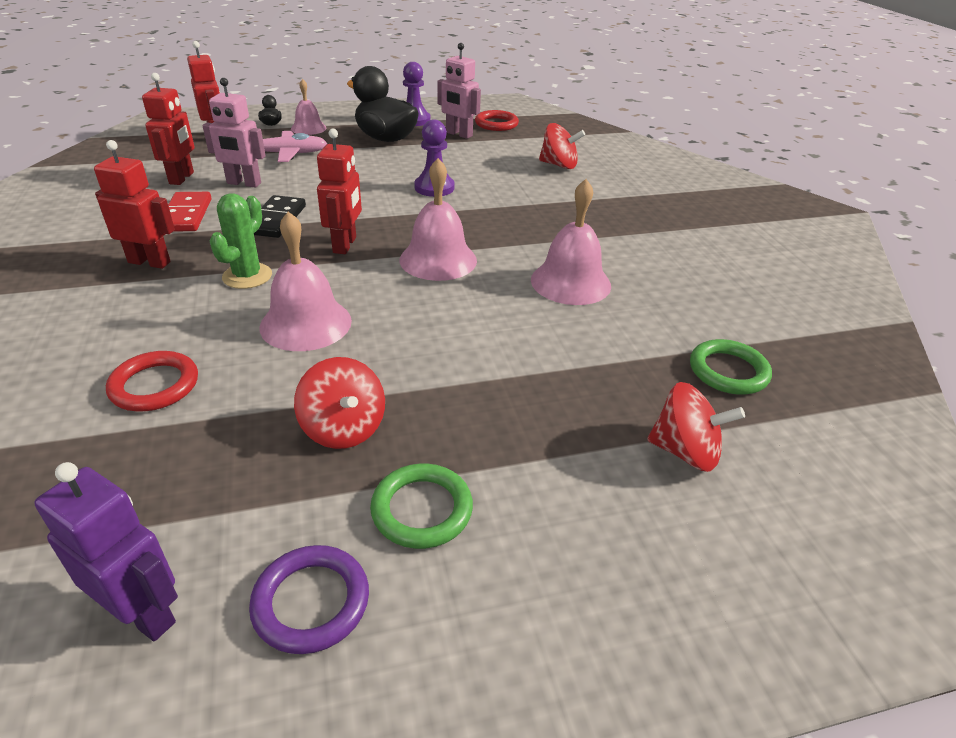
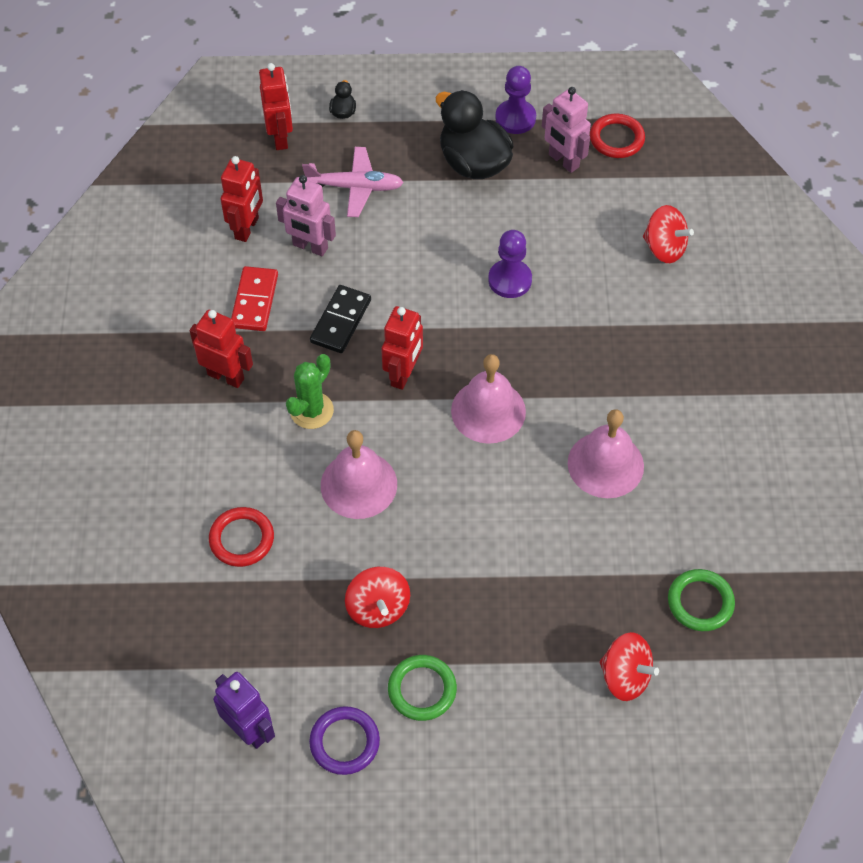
camera: 15 degrees right, 20 degrees up
(308, 128) = (386, 127): pink bell -> none

